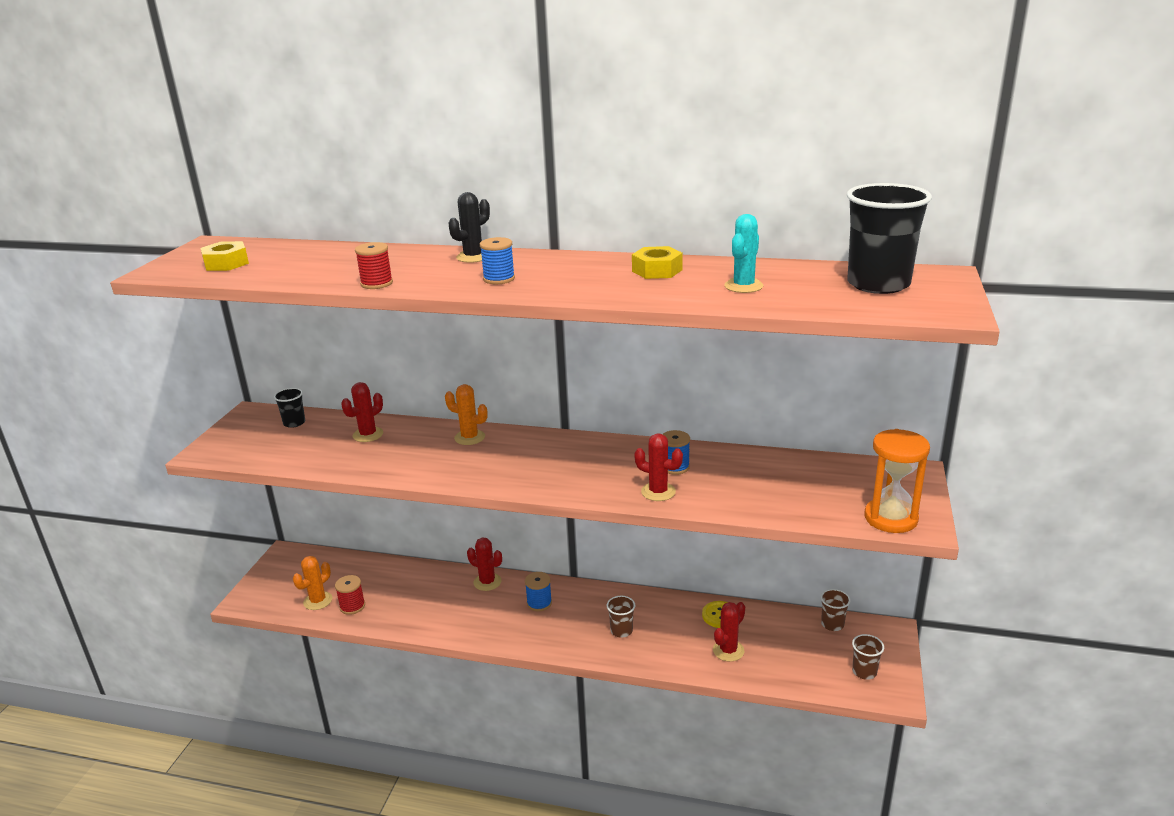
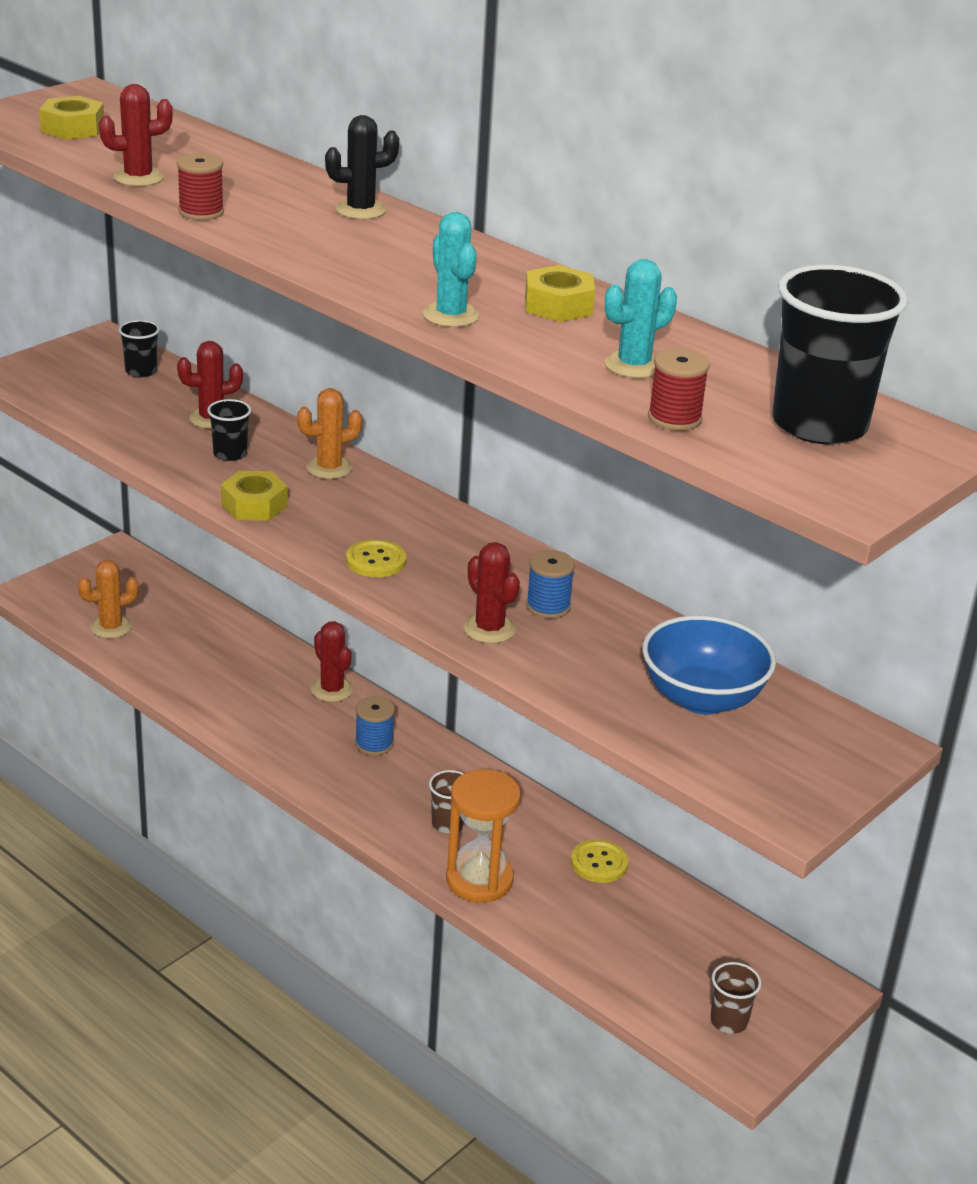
camera: 25 degrees right, 5 degrees up
(352, 606) = (145, 651): red spool -> red spool (674, 418)
(400, 450) = (230, 454): none -> black cup
(447, 474) = (254, 505): none -> yellow nut
(469, 437) = (329, 468): orange cactus -> orange cactus turned 75 degrees counterclockwise
(499, 279) = (348, 252): blue spool -> none
(553, 479) = (376, 561): none -> yellow button
(608, 292) = (451, 315): none -> turquoise cactus
(728, 650) = (566, 910): red cactus -> red cactus (138, 178)
(808, 484) = (702, 698): none -> blue bowl
(832, 624) = (748, 944): brown cup -> none
(890, 518) = (760, 787): orange hourglass -> orange hourglass (479, 880)

